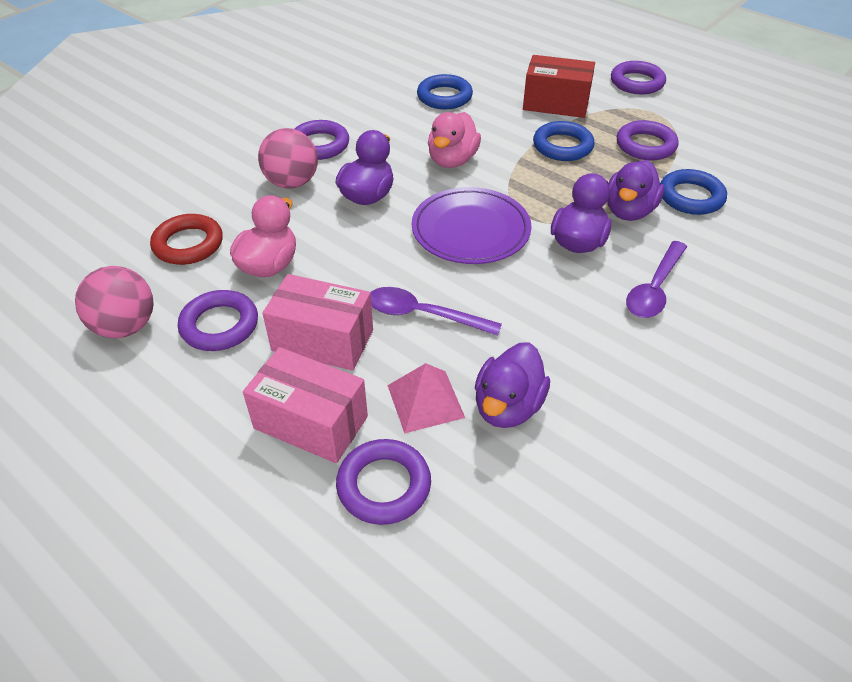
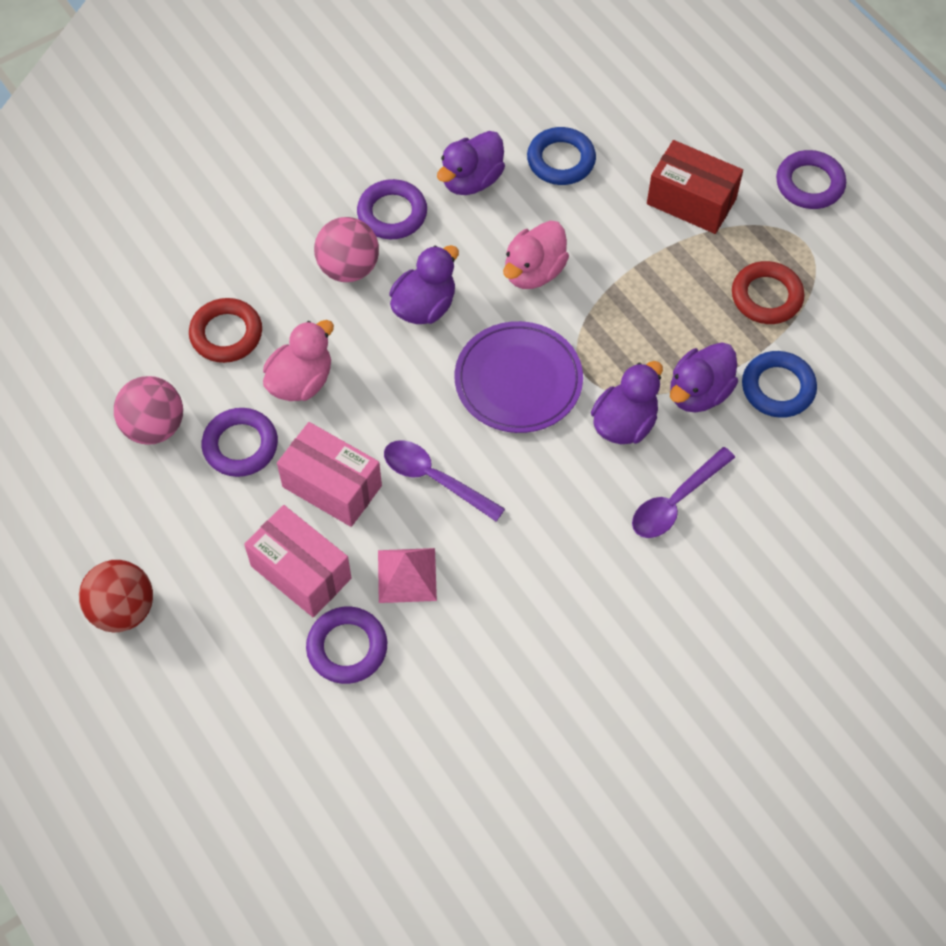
camera: 15 degrees right, 15 degrees up
(109, 505) = (123, 609): none -> red ball
(508, 406) = (478, 599): purple duck -> purple duck (471, 180)
(562, 146) = (668, 276): blue ring -> none
(645, 145) = (766, 296): purple ring -> red ring

